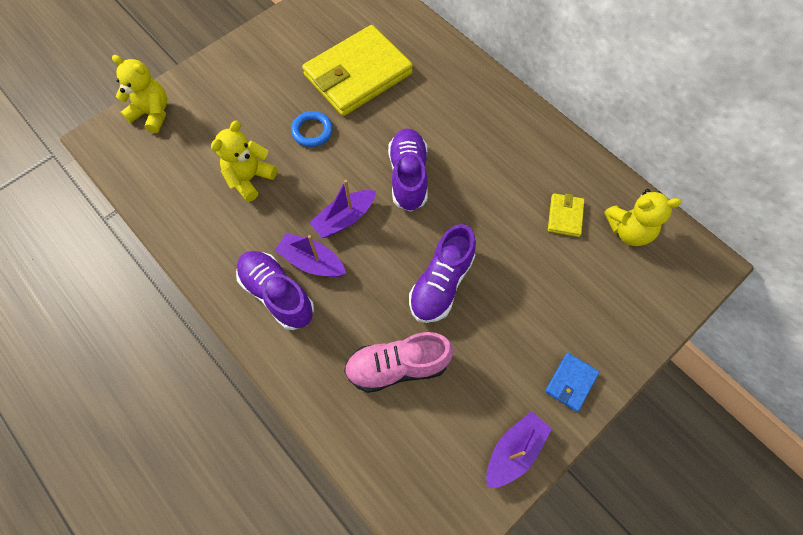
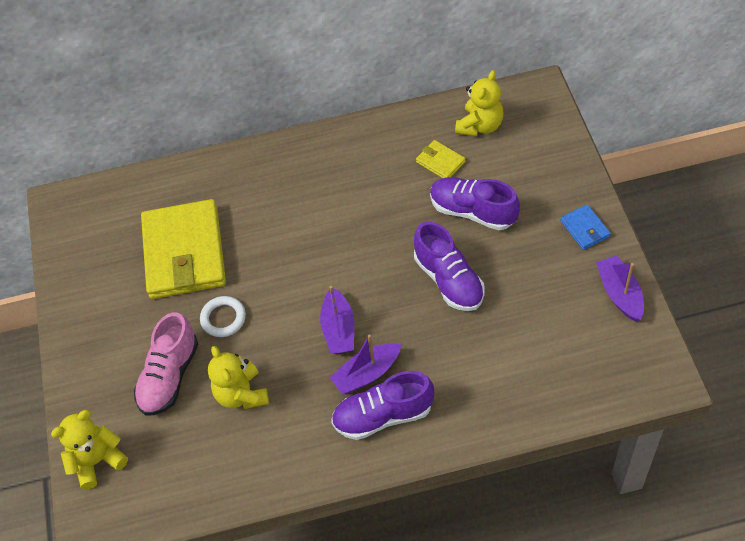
camera: 55 degrees left, 10 degrees down
(312, 131) = (223, 318): blue ring -> white ring
(397, 366) = (506, 346): pink shoe -> pink shoe (169, 376)
(408, 176) = (327, 259): purple shoe -> purple shoe (473, 212)

